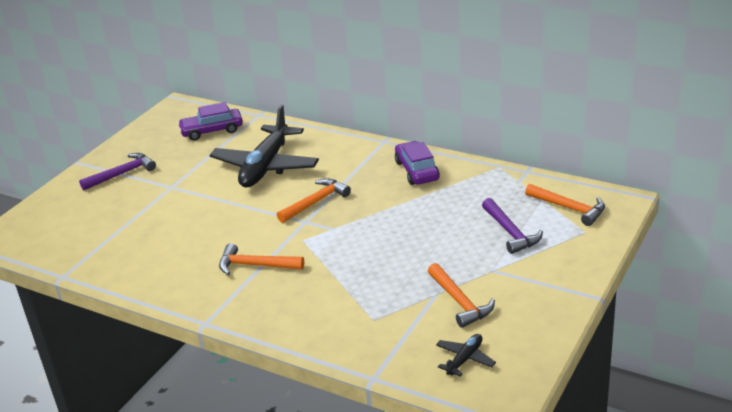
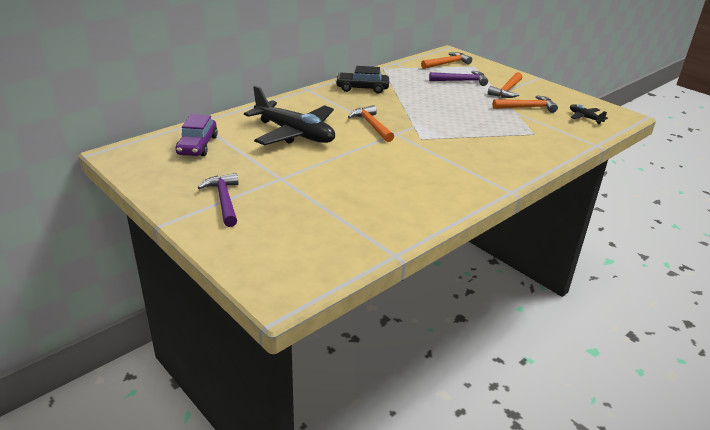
camera: 75 degrees left, 0 degrees up
(255, 265) = (443, 161): orange hammer -> orange hammer (507, 90)
(417, 171) = (362, 88): purple car -> black car

